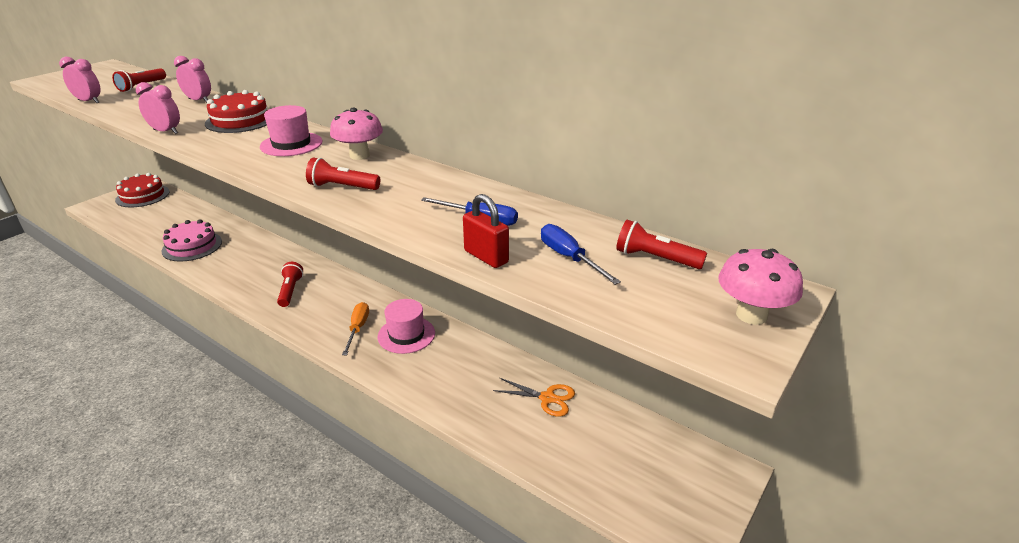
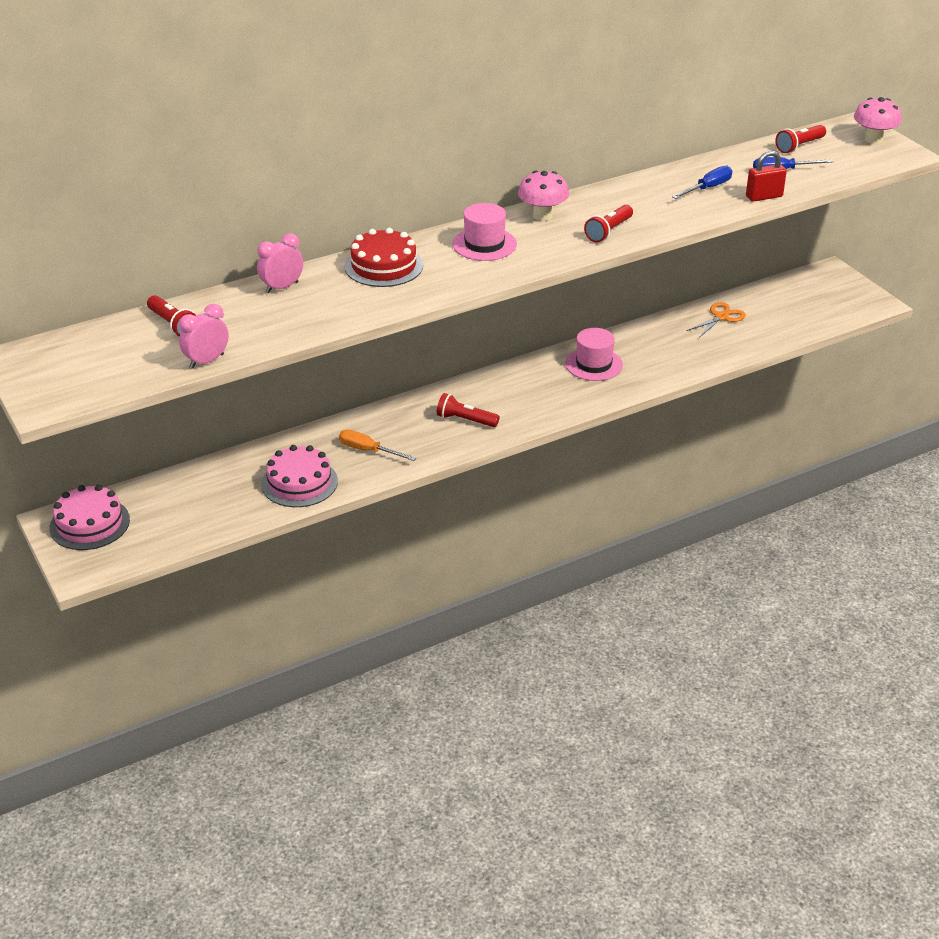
camera: 65 degrees left, 5 degrees up
(142, 196) = (89, 524): red cake -> pink cake
(166, 131) = (382, 309): pink clock -> none
(358, 328) = (565, 388): orange screwdriver -> orange screwdriver (368, 450)

